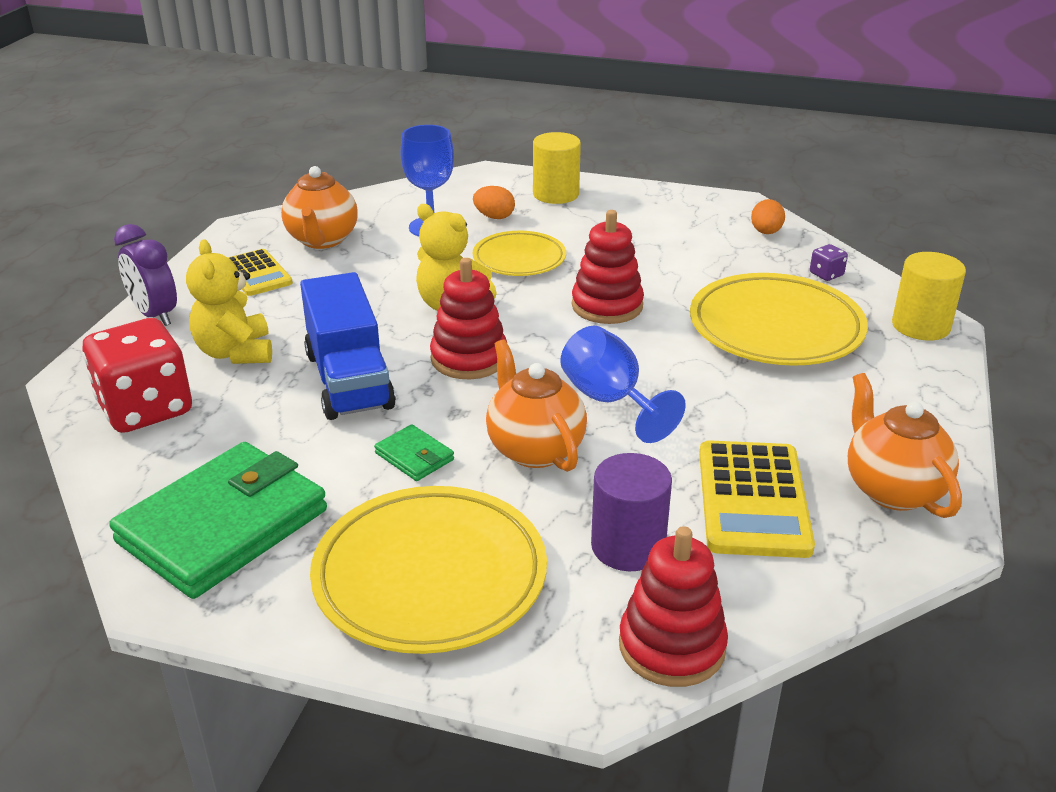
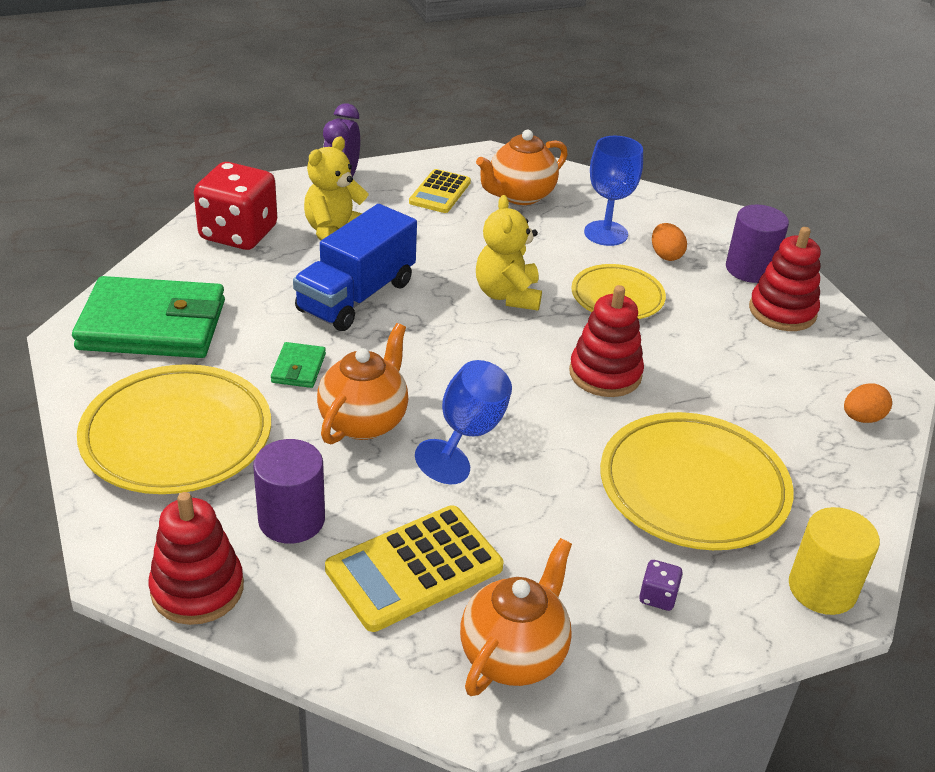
camera: 50 degrees right, 5 degrees up
(469, 358) = (445, 337): red stacking toy -> red stacking toy (782, 311)
(555, 194) = (750, 269): yellow cylinder -> purple cylinder
(826, 274) = (835, 487): purple dice -> purple dice (658, 597)

